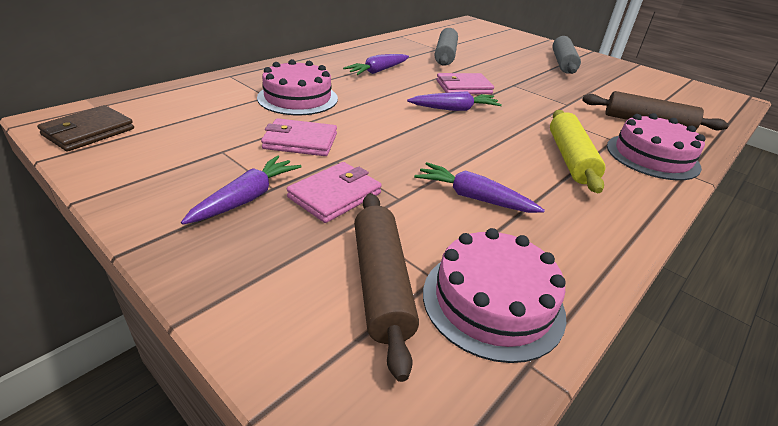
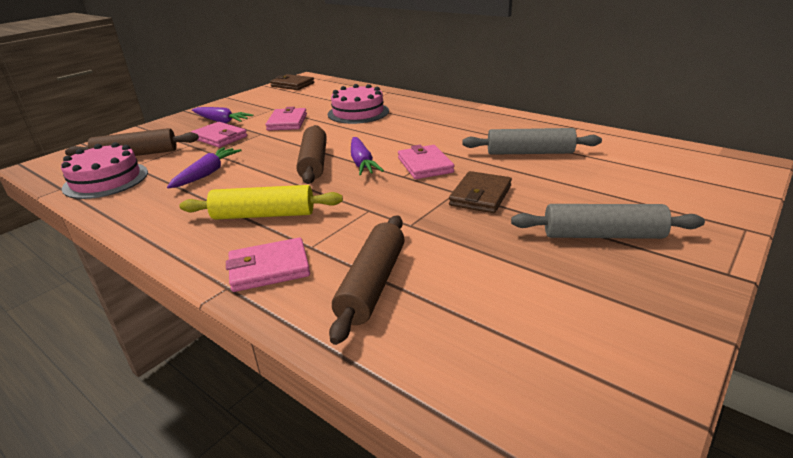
camera: 90 degrees right, 5 degrees down
(378, 71) = (440, 128): purple carrot -> none
(449, 130) = (314, 163): none -> brown rolling pin
(518, 79) = (480, 196): none -> brown wallet
(652, 156) = (269, 268): pink cake -> pink wallet

